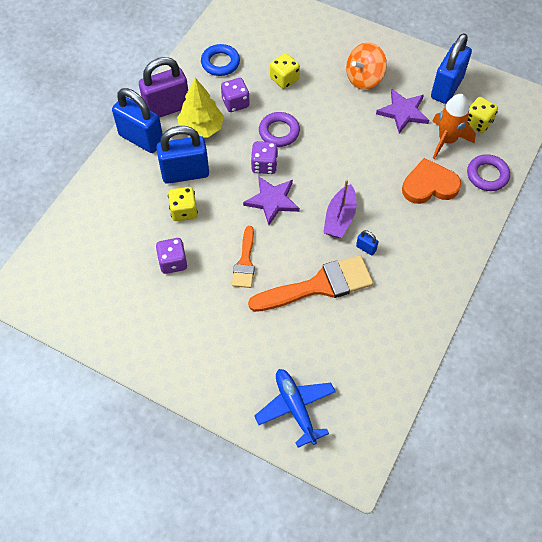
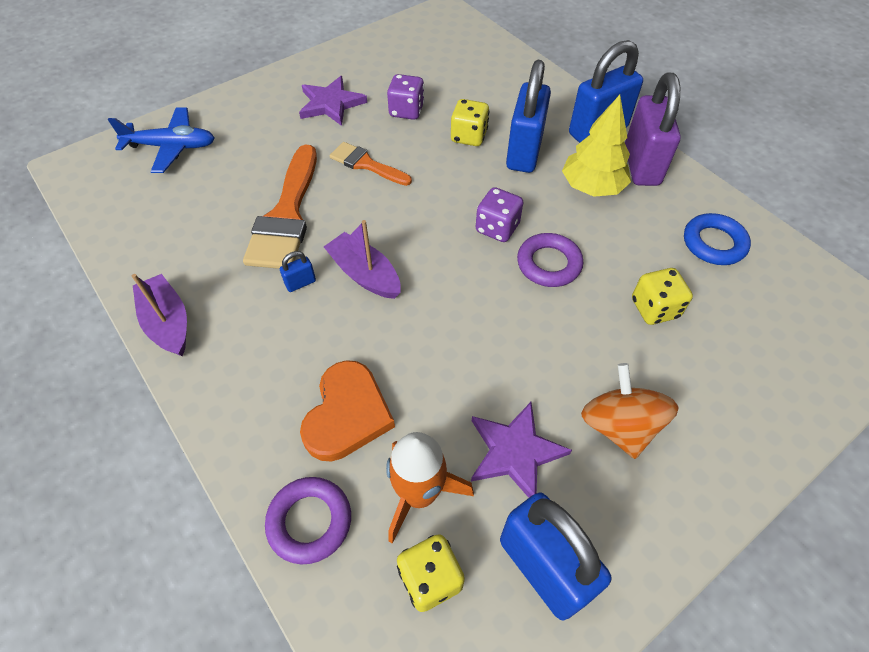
camera: 115 degrees right, 5 degrees down
(235, 103) = (624, 235): purple dice -> none
(272, 201) = (435, 216): purple star -> purple star (331, 104)
(435, 302) = (168, 322): none -> purple boat

